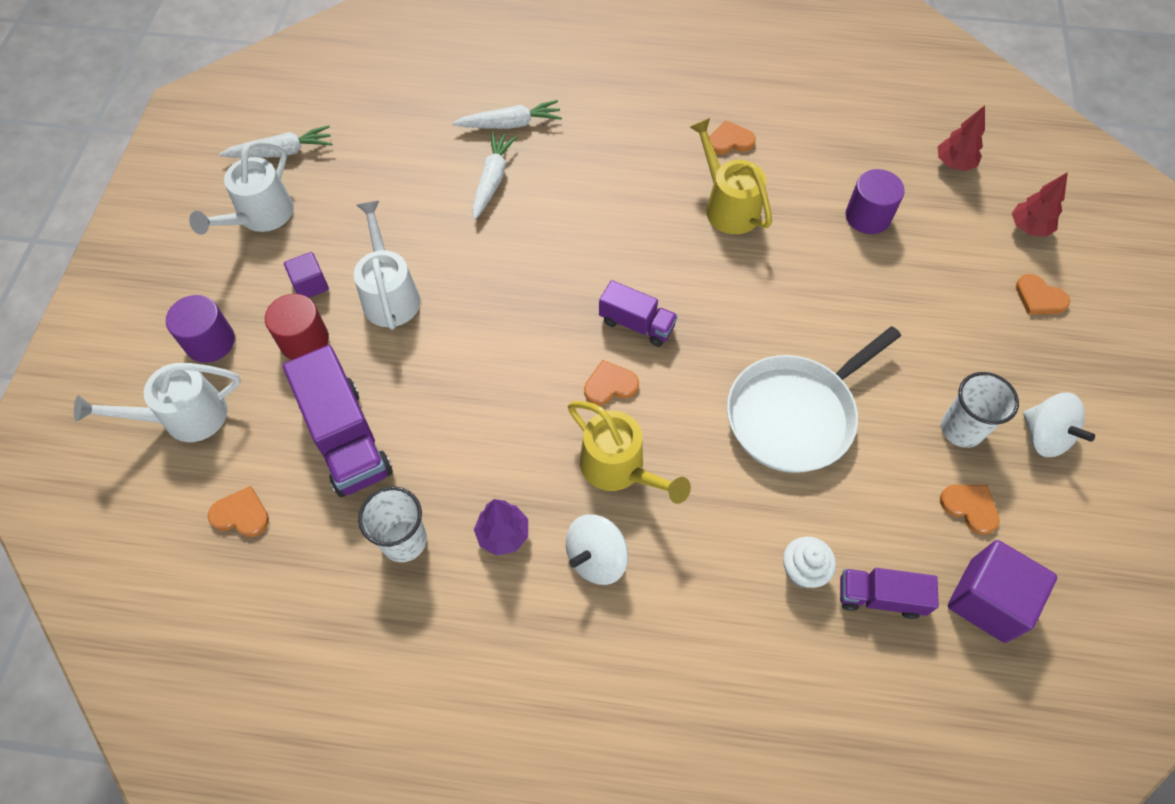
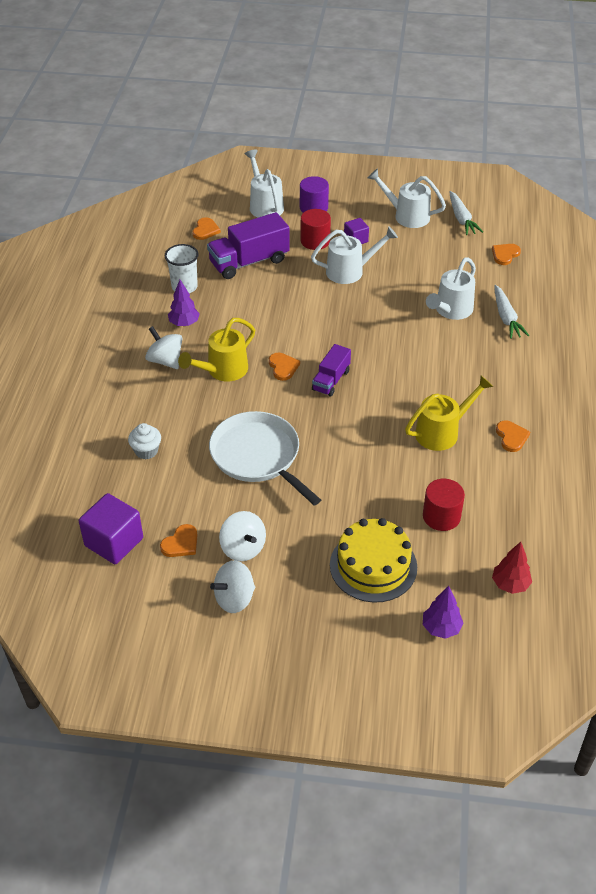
camera: 90 degrees right, 15 degrees down
(492, 180) = (450, 311): white carrot -> white watering can
(868, 216) = (441, 516): purple cylinder -> red cylinder
(880, 597) = (124, 486): purple truck -> none
(957, 287) = (373, 566): none -> yellow cake
(961, 429) = (243, 548): white cup -> white spinning top
(1028, 228) = (441, 628): red tree -> purple tree
(1039, 297) = (365, 621): orange heart -> orange heart (505, 255)

